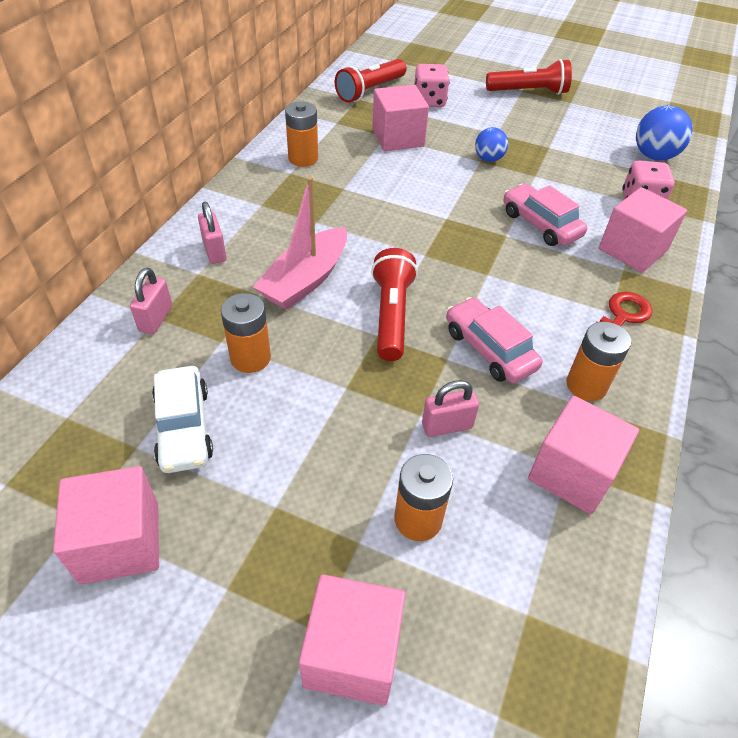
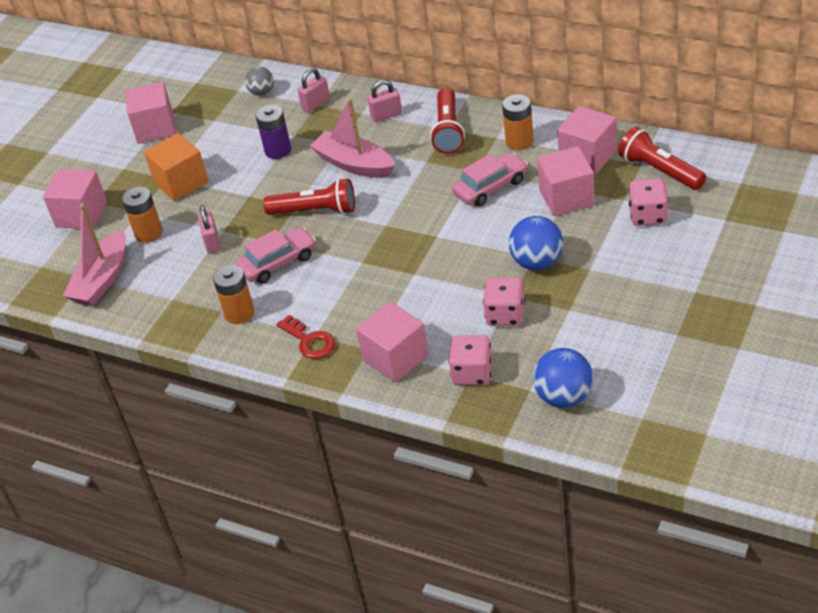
camera: 100 degrees right, 5 degrees down
(91, 383) = (262, 92): none -> grey ball
(156, 319) = (316, 104): pink padlock -> pink padlock turned 60 degrees counterclockwise
(184, 427) = (225, 134): white car -> none
(250, 358) = (278, 150): orange battery -> purple battery
(295, 481) = (181, 182): none -> orange cube
(488, 159) = (537, 262): blue ball -> blue ball, size x1.60
(528, 92) = (692, 297): red flashlight -> red flashlight (448, 131)
(531, 582) = (102, 279): none -> pink boat
(540, 224) = (431, 297): pink car -> pink car (491, 187)
(560, 180) = (505, 315): none -> pink dice
(572, 473) = (168, 301): pink cube -> pink cube (588, 156)

